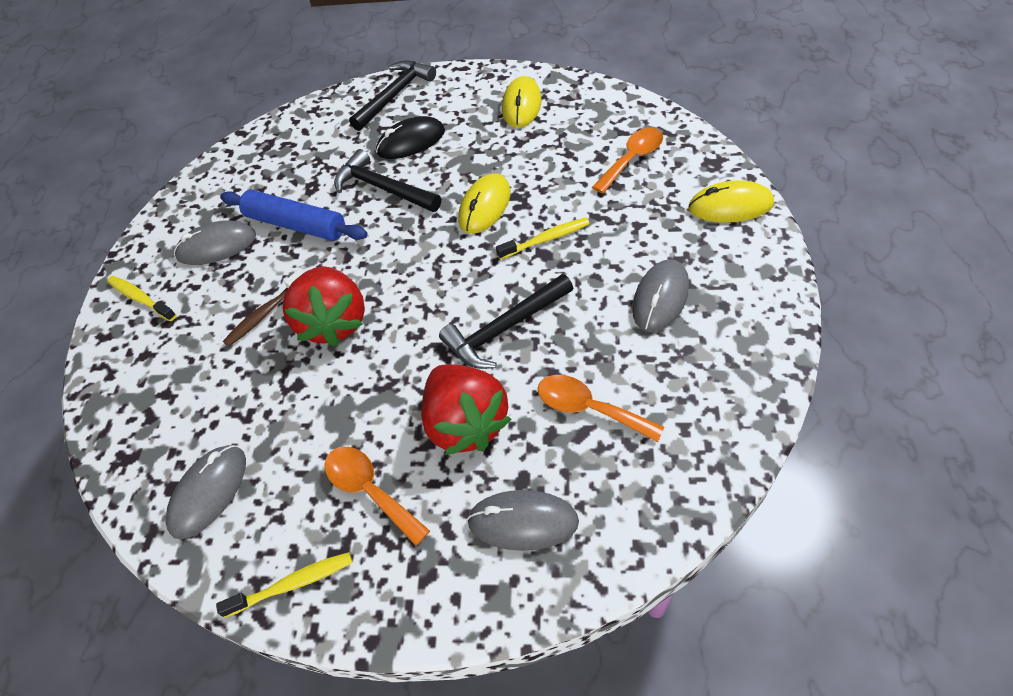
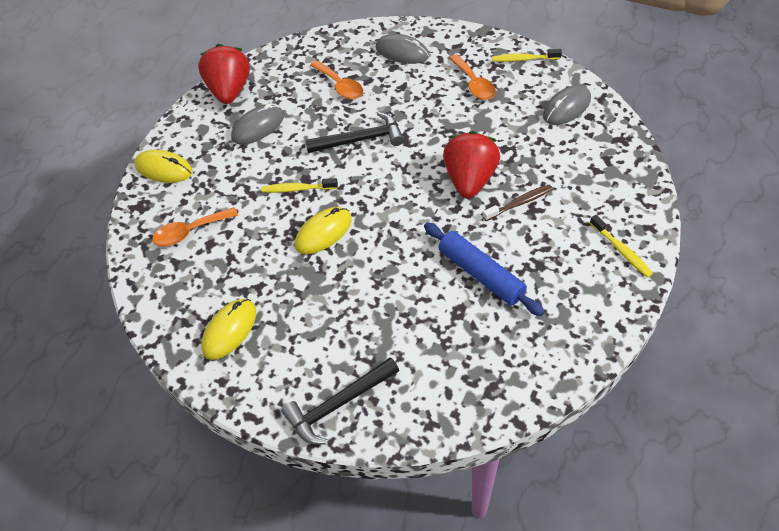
camera: 160 degrees left, 0 degrees up
(217, 246) = (554, 278): grey mouse -> none
(382, 188) = (395, 284): black hammer -> none
(411, 142) = (350, 328): black mouse -> none
(466, 423) = (409, 98): red strawberry -> red strawberry (229, 91)

